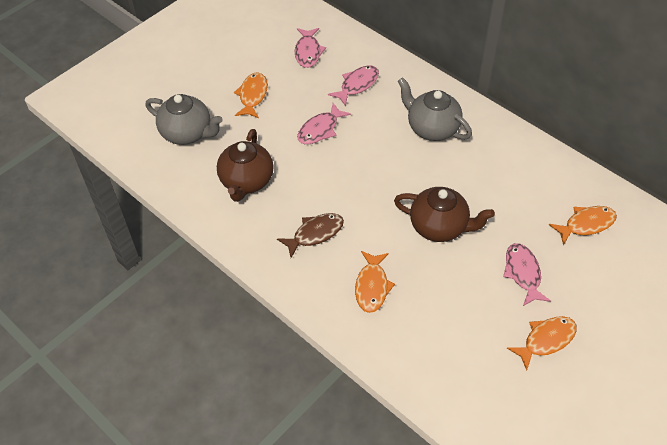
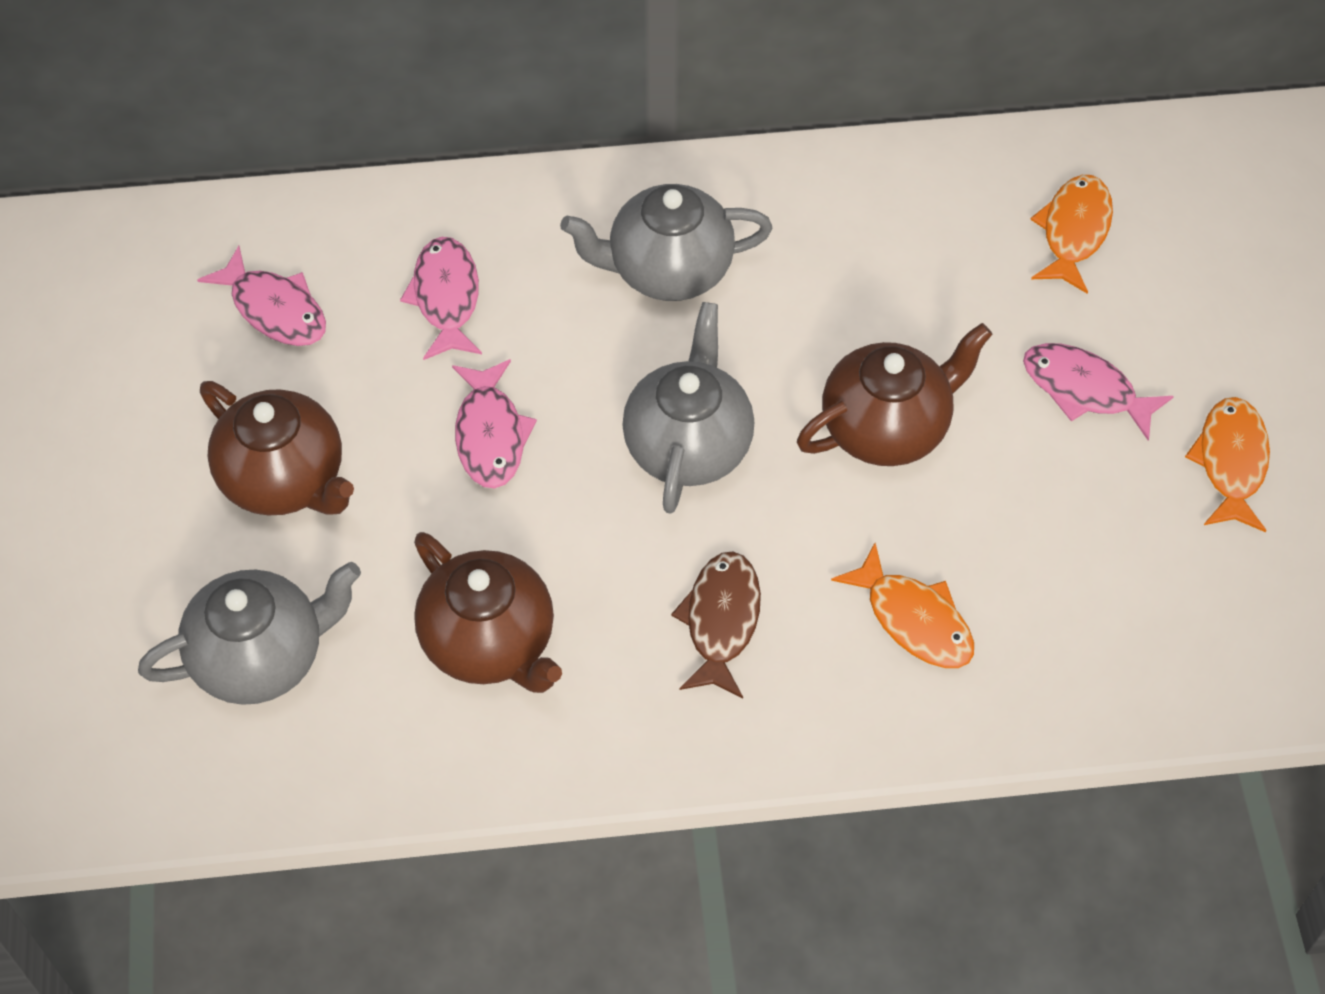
camera: 50 degrees left, 5 degrees up
(252, 95) = (285, 479): orange fish -> brown teapot
(372, 179) = (688, 445): none -> grey teapot

